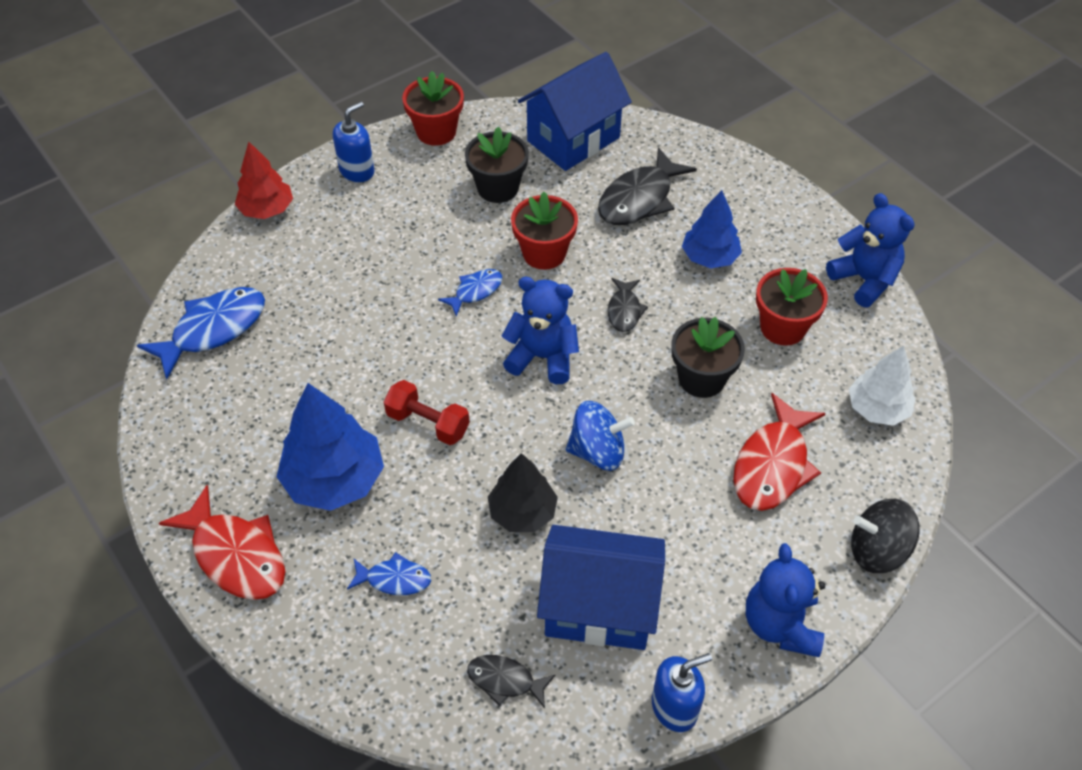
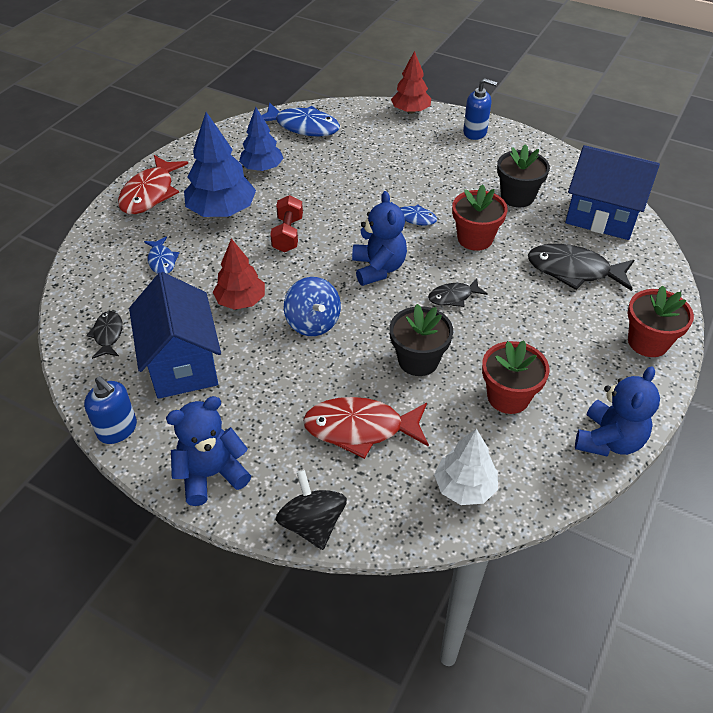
camera: 65 degrees right, 5 degrees down
(436, 132) = (543, 152): red flower pot -> red flower pot (648, 342)
(522, 512) = (241, 301): black tree -> red tree
(710, 257) = (547, 329): blue tree -> blue tree (262, 168)

